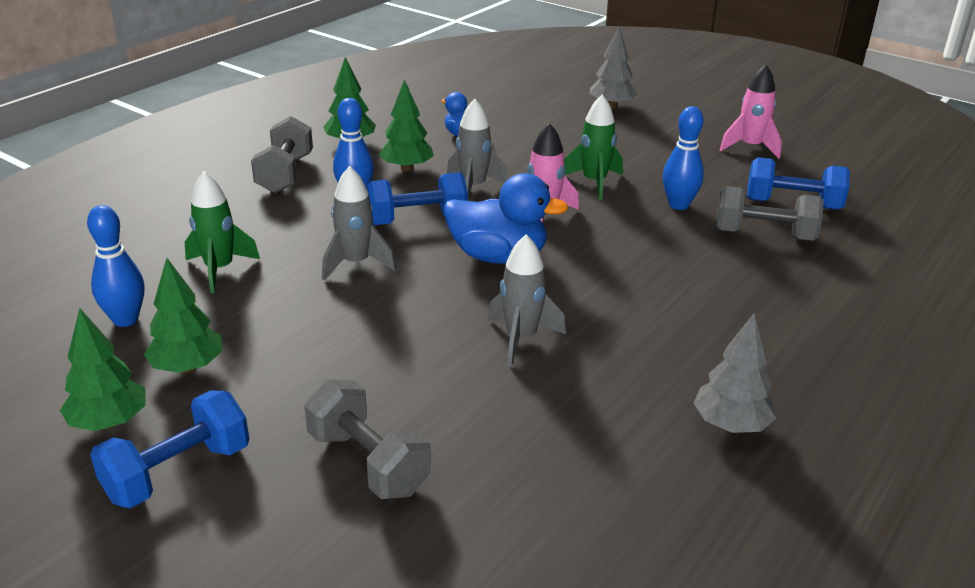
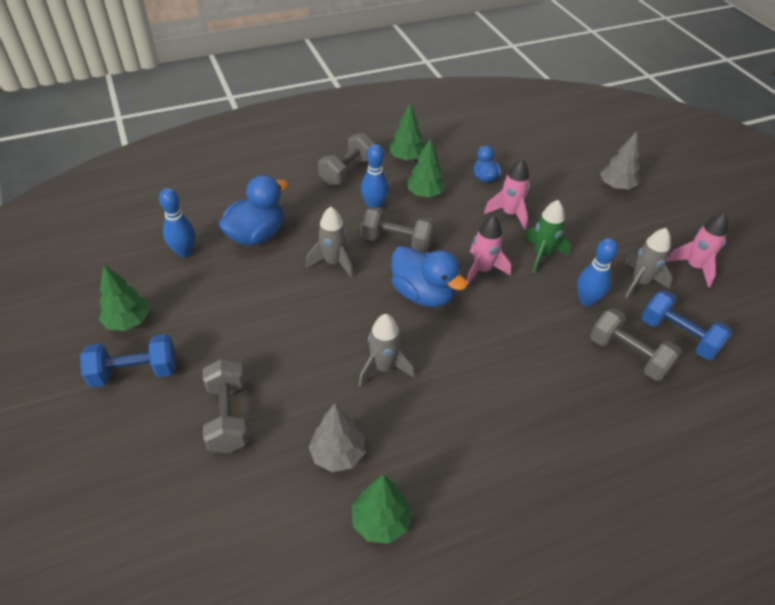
camera: 30 degrees right, 15 degrees up
(188, 367) = (190, 301): green tree -> green tree (380, 521)
(219, 269) = (256, 235): green rocket -> blue duck
(417, 220) = (396, 242): blue dumbbell -> grey dumbbell
(473, 187) = (454, 227): grey rocket -> grey rocket (639, 282)
(523, 158) = (509, 214): none -> pink rocket
(730, 425) = (457, 504): grey tree -> grey tree (337, 454)

